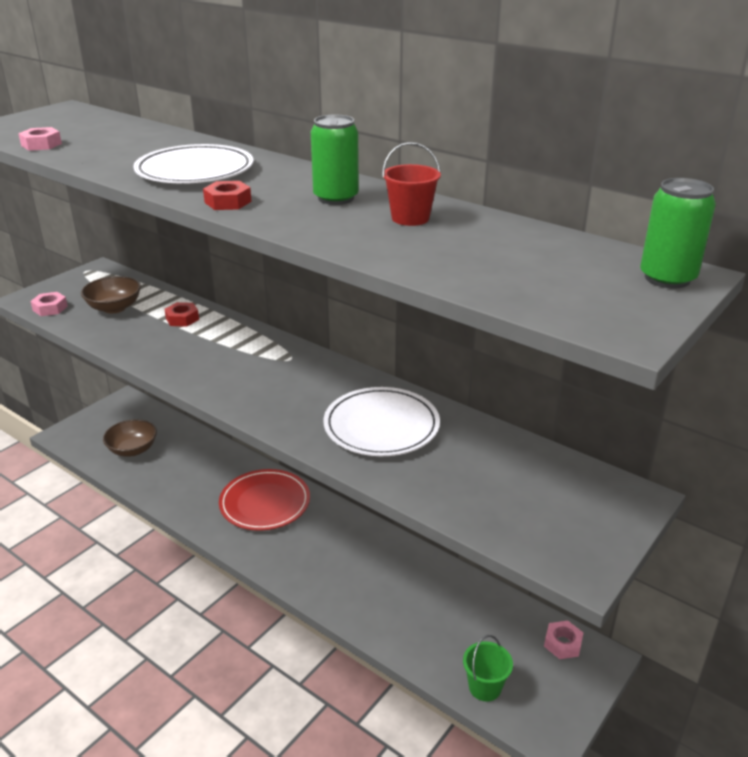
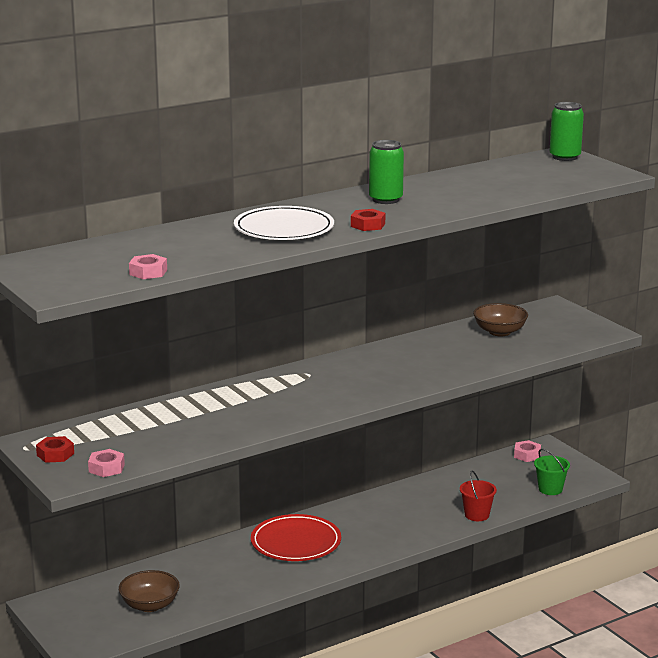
camera: 70 degrees left, 10 degrees down
(114, 308) = (137, 437): brown bowl -> brown bowl (499, 332)
(182, 319) = (194, 408): red nut -> red nut (55, 454)
(381, 426) = (432, 357): white plate -> none
(410, 218) = (439, 188): red bucket -> red bucket (477, 515)

